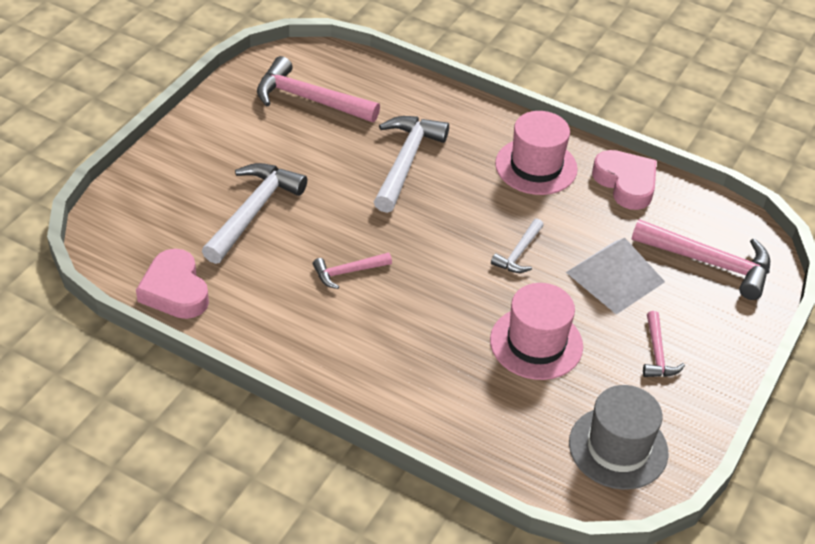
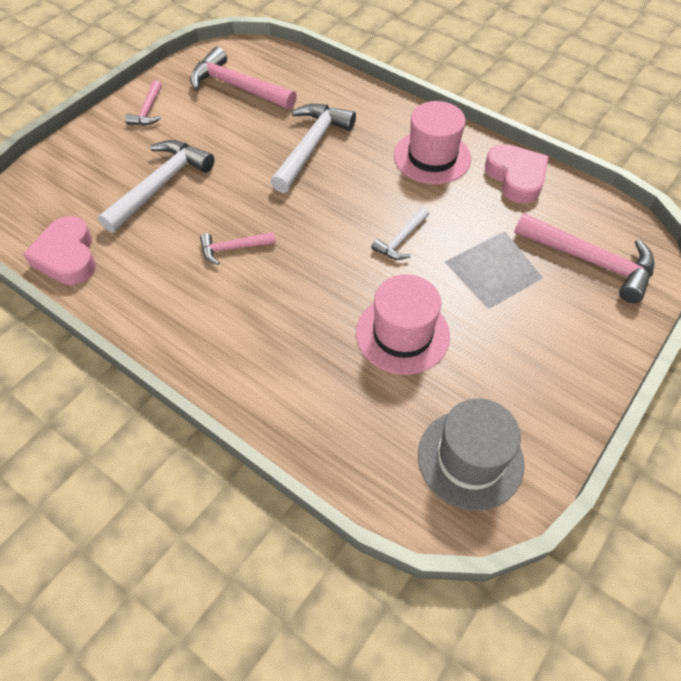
camera: 10 degrees right, 10 degrees up
(657, 354) = (526, 354): pink hammer -> pink hammer (148, 110)

